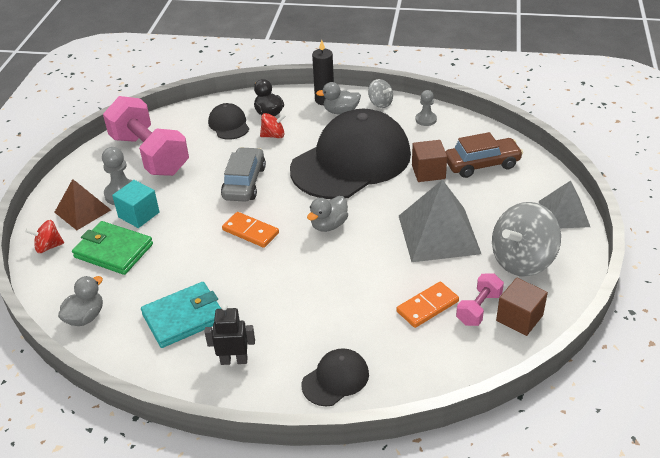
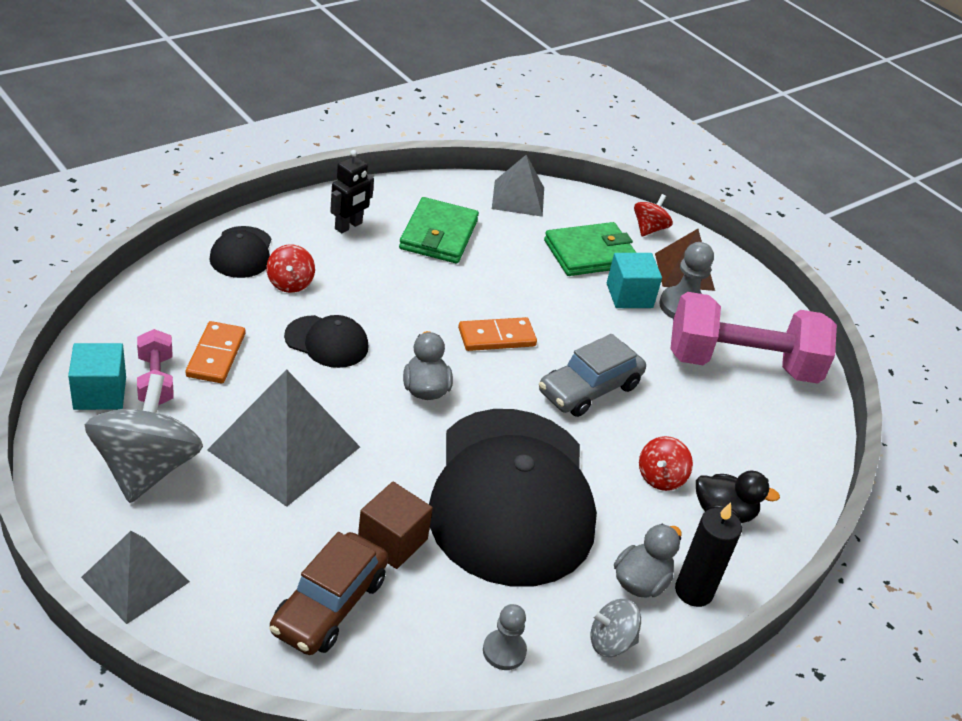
camera: 125 degrees right, 0 degrees up
(85, 317) = (518, 198): grey duck -> grey pyramid
(184, 317) = (438, 235): turquoise wallet -> green wallet
(229, 124) = (737, 461): black cap -> black cap (327, 342)
(244, 183) = (589, 389): grey car -> grey car turned 90 degrees clockwise
(329, 334) = (290, 283): none -> red spinning top
(519, 318) = (100, 393): brown cube -> turquoise cube

